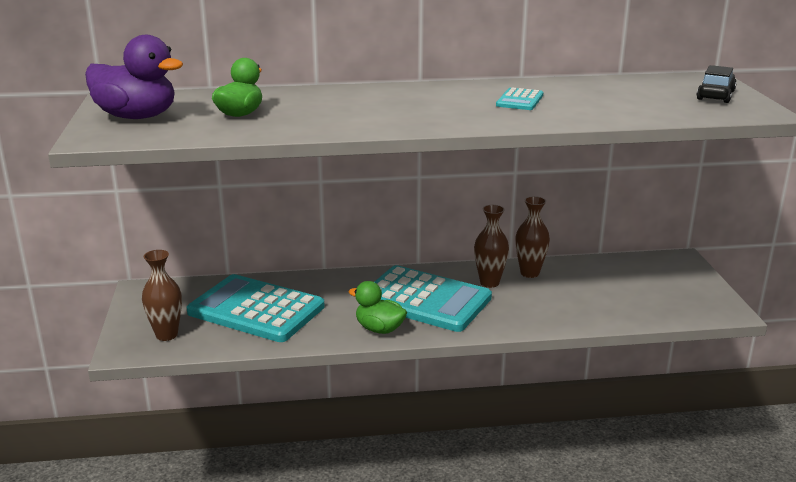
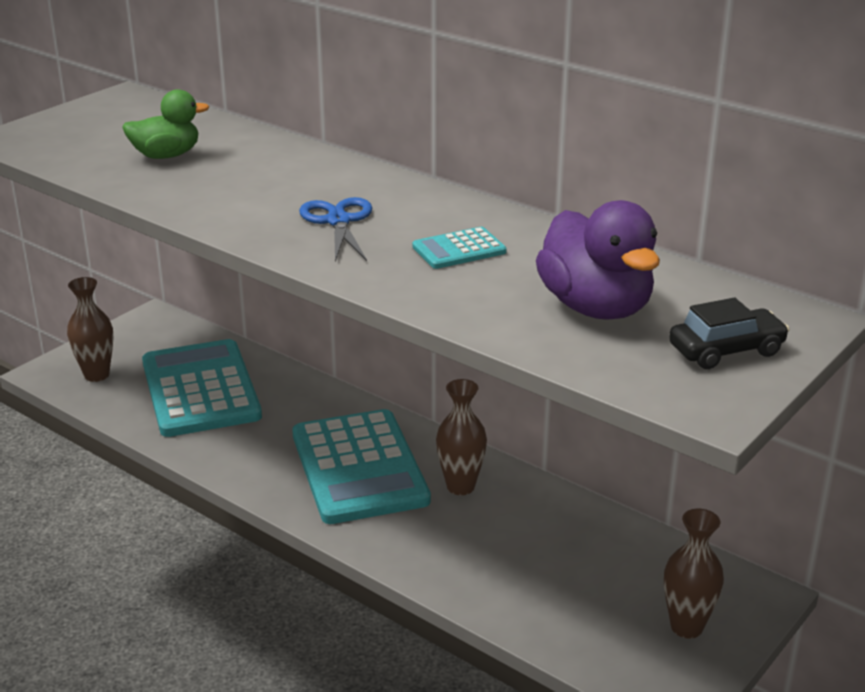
camera: 45 degrees right, 5 degrees up
(137, 117) = (89, 126): purple duck -> purple duck (596, 307)
(379, 329) = (261, 473): green duck -> none
(430, 109) = (338, 221): none -> blue scissors
(529, 273) = (527, 501): brown vase -> brown vase (686, 627)

